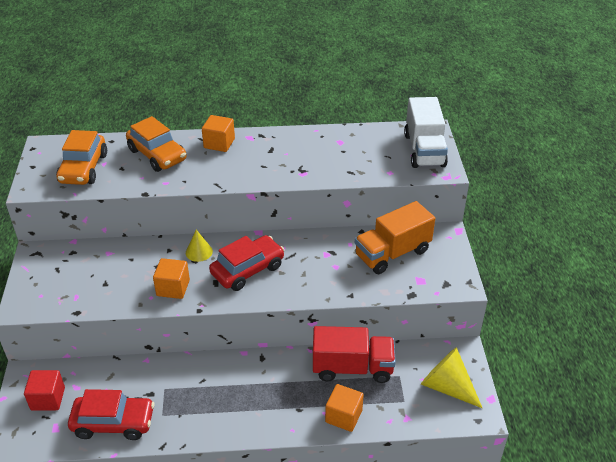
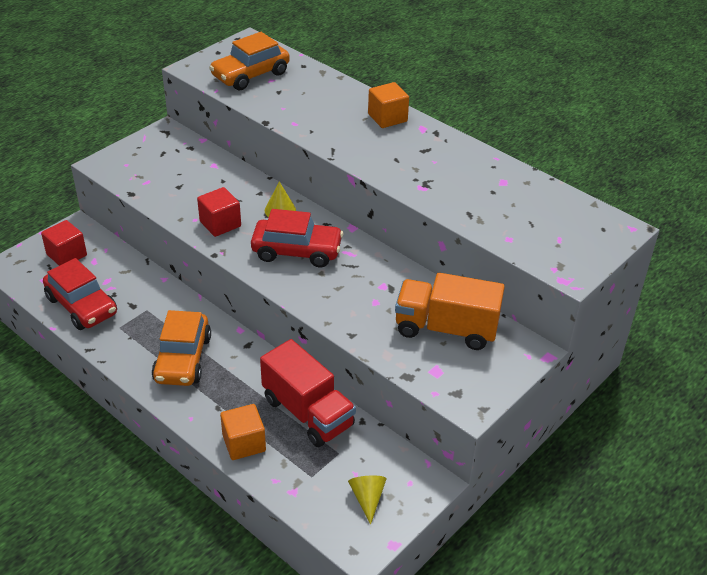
camera: 45 degrees right, 0 degrees up
(157, 155) = (321, 97): orange car -> orange car (182, 359)
(173, 288) = (220, 224): orange cube -> red cube
(424, 150) = (580, 241): white truck -> none
(447, 386) = (367, 498): yellow cone -> yellow cone, size x0.57

